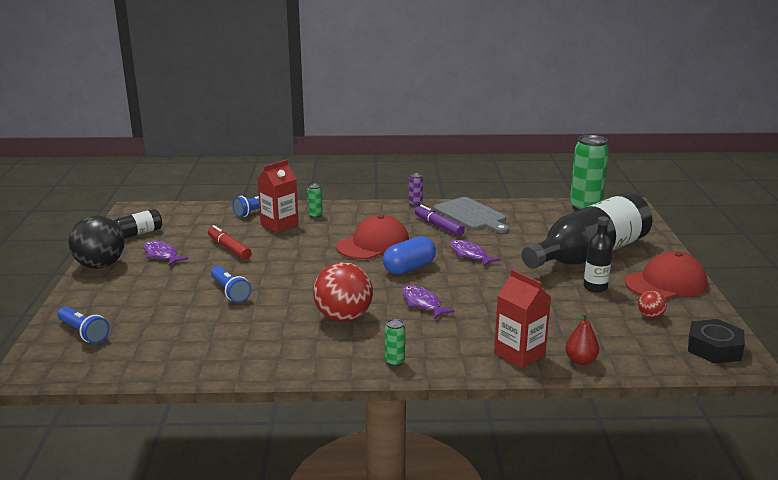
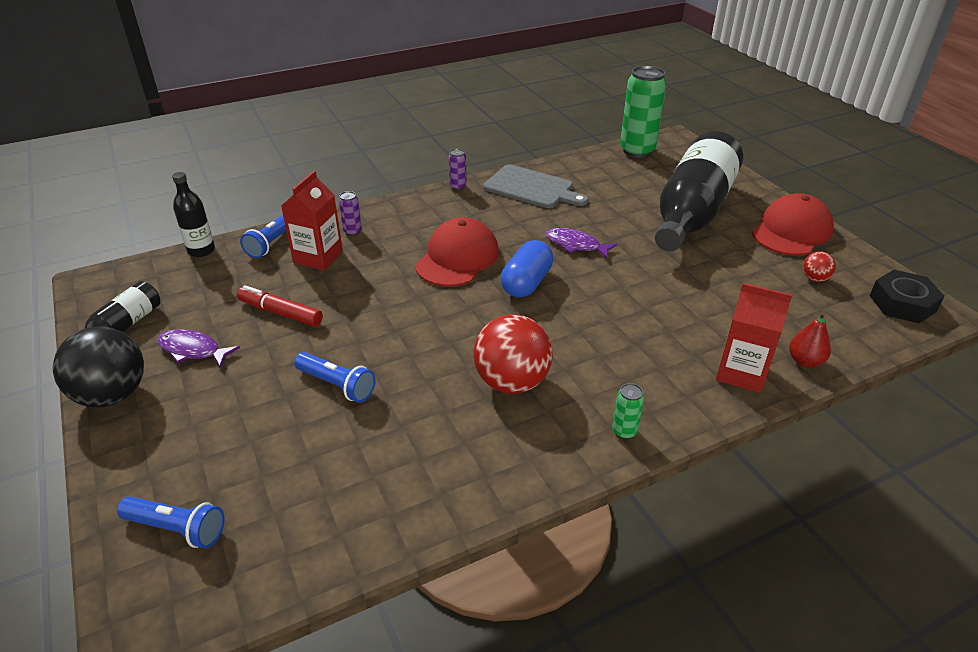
camera: 25 degrees left, 15 degrees up
(315, 215) = (352, 231): green can -> purple can
(422, 303) = (583, 331): purple fish -> none
(438, 226) = (509, 212): purple marker -> none
(595, 287) = (734, 256): black bottle -> black bottle (201, 250)

